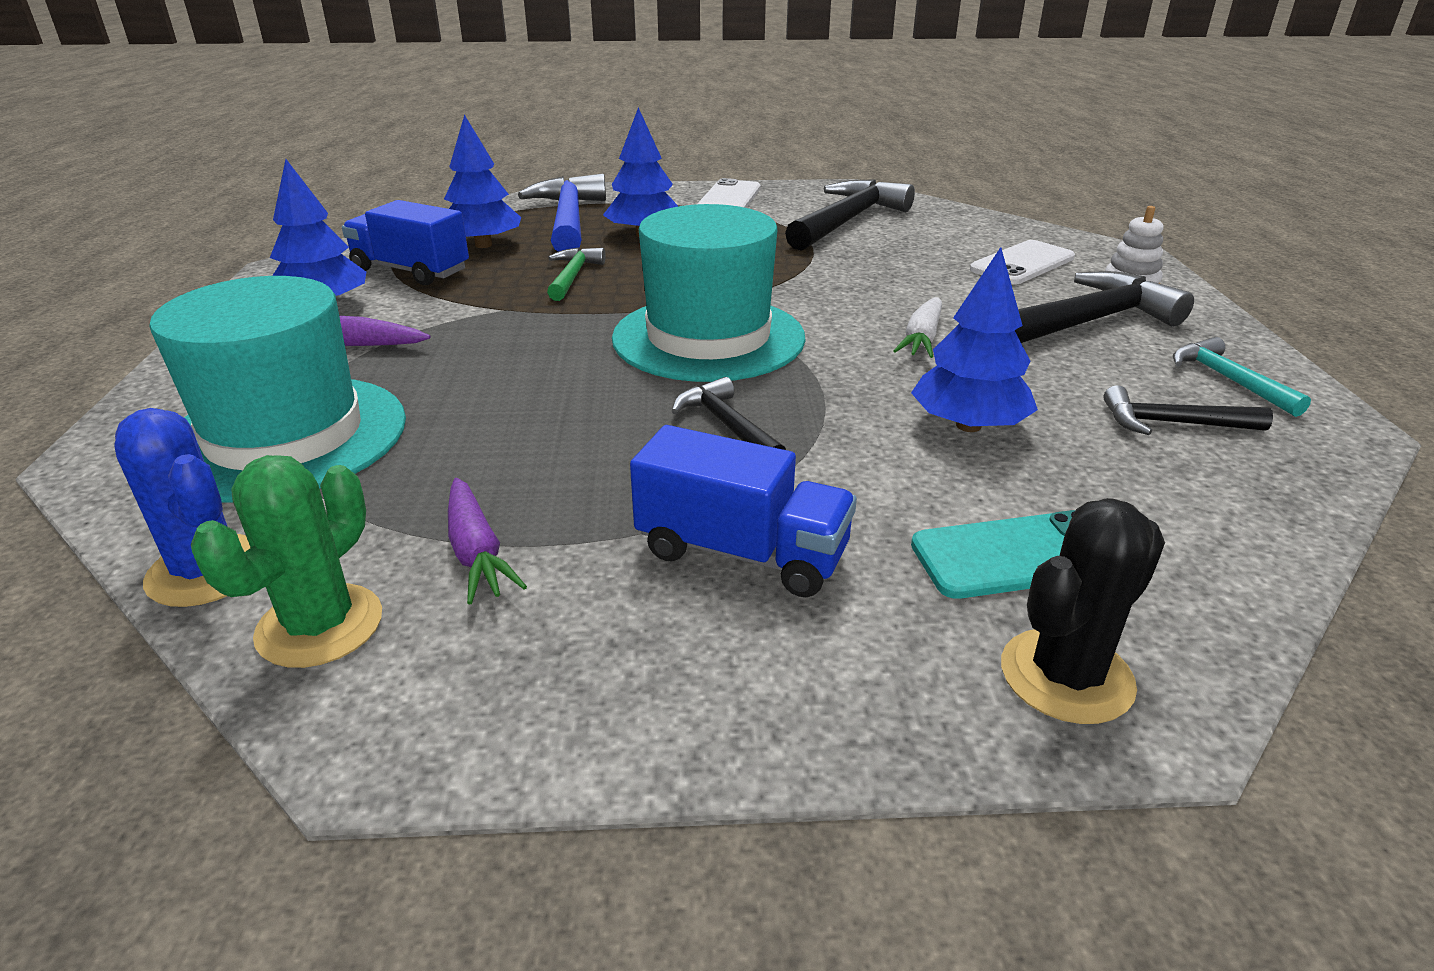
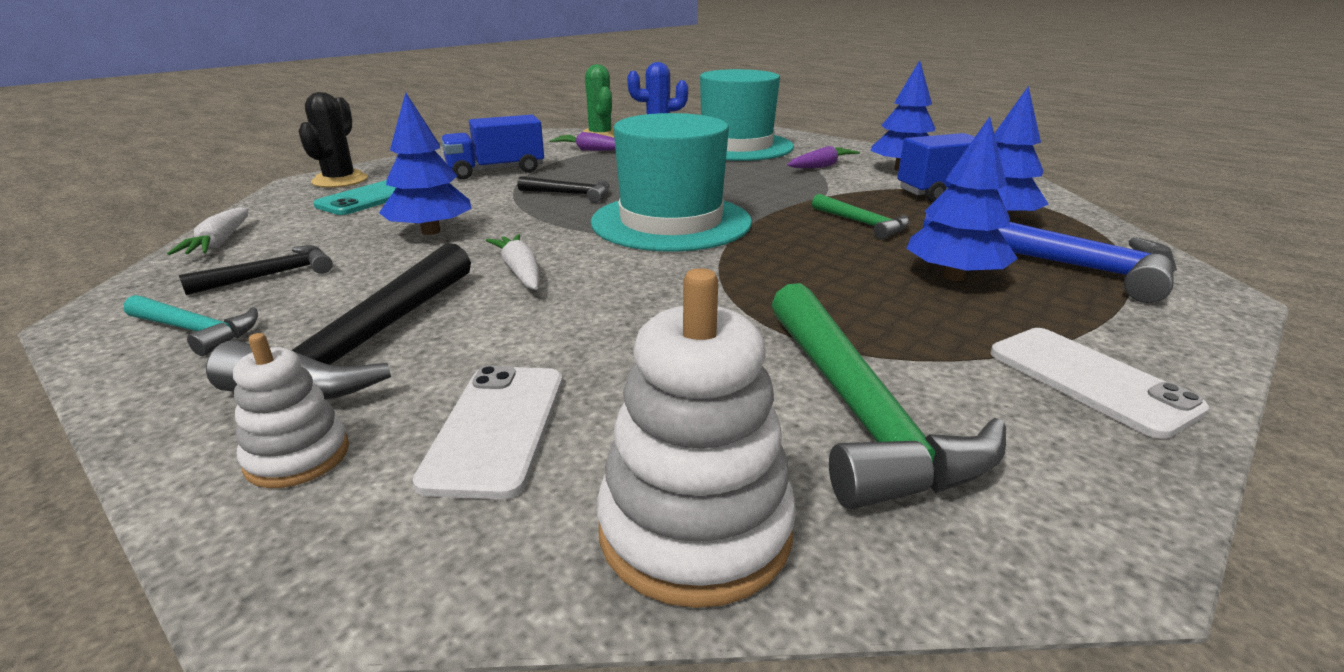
camera: 135 degrees right, 5 degrees down
(847, 221) = (858, 411): black hammer -> green hammer
(969, 222) = (695, 529): none -> white stacking toy
(1266, 520) = (220, 242): none -> white carrot

